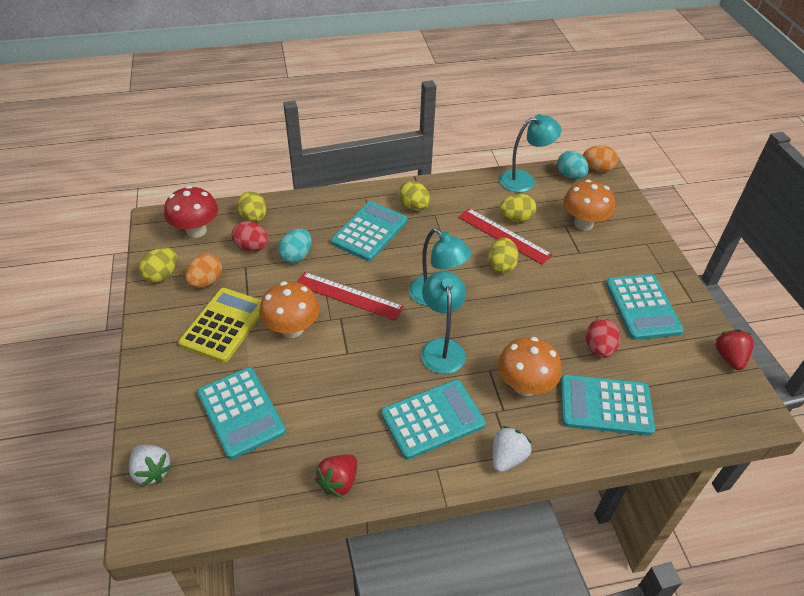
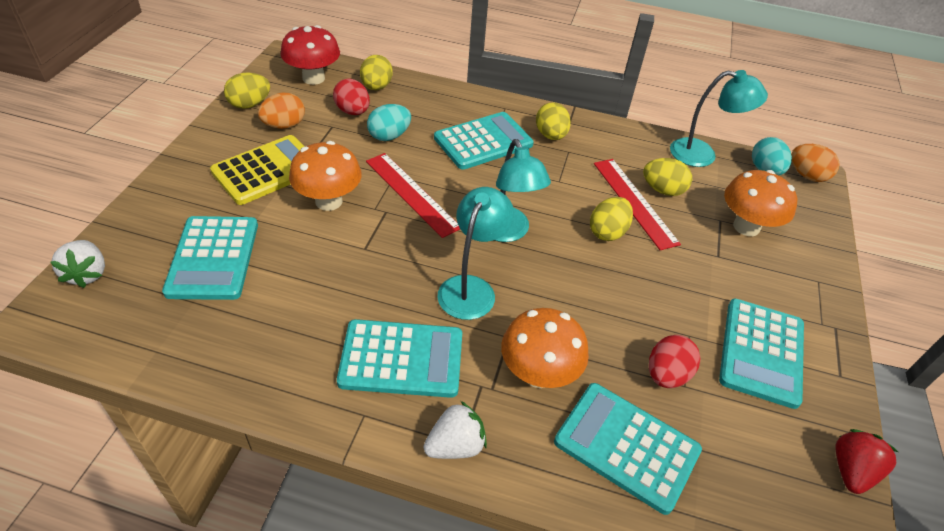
camera: 25 degrees right, 0 degrees up
(338, 482) = (248, 374): red strawberry -> none

